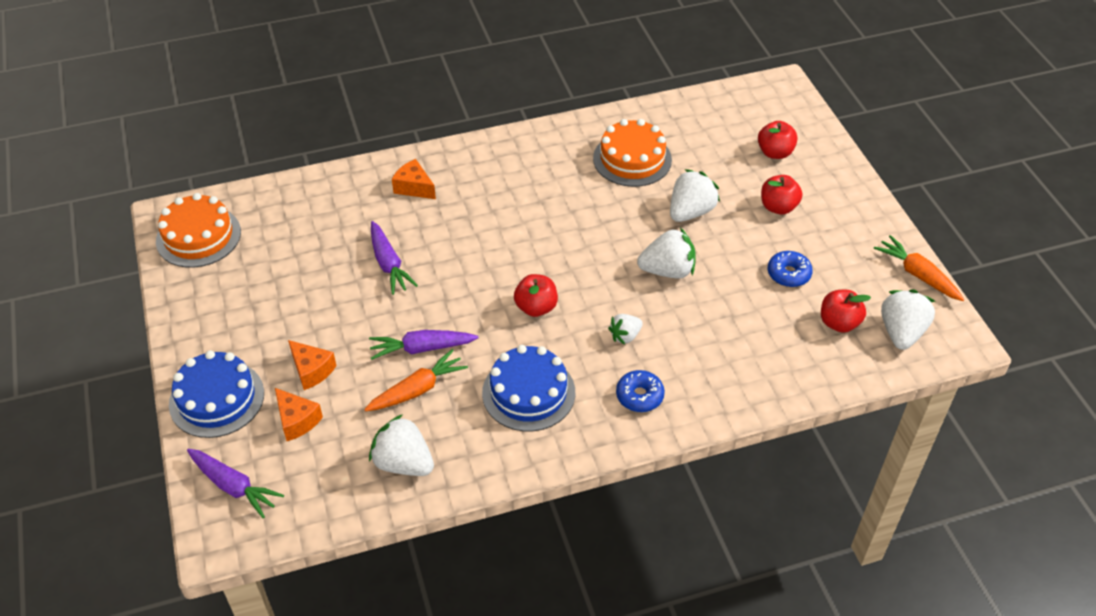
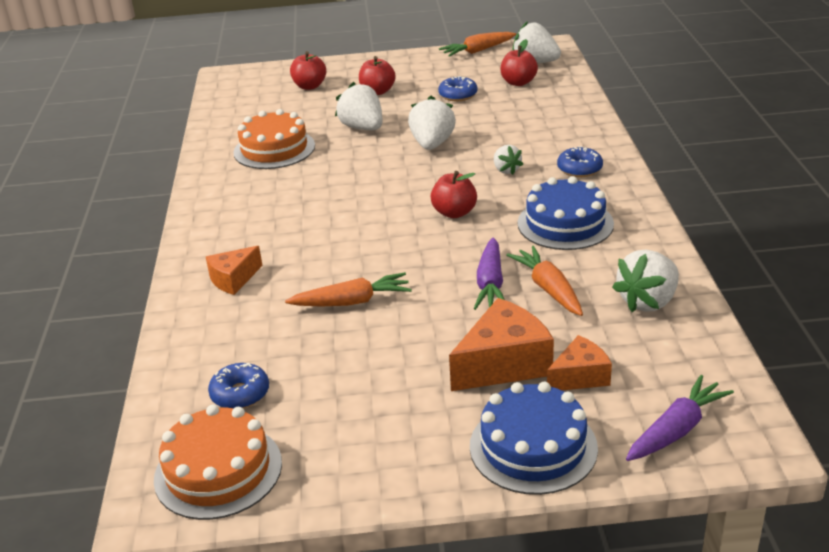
camera: 75 degrees left, 15 degrees down
(274, 227) = (240, 394): none -> blue donut
(311, 370) = (503, 364): orange cheese -> orange cheese, size x1.65
(389, 264) = (351, 302): purple carrot -> orange carrot

